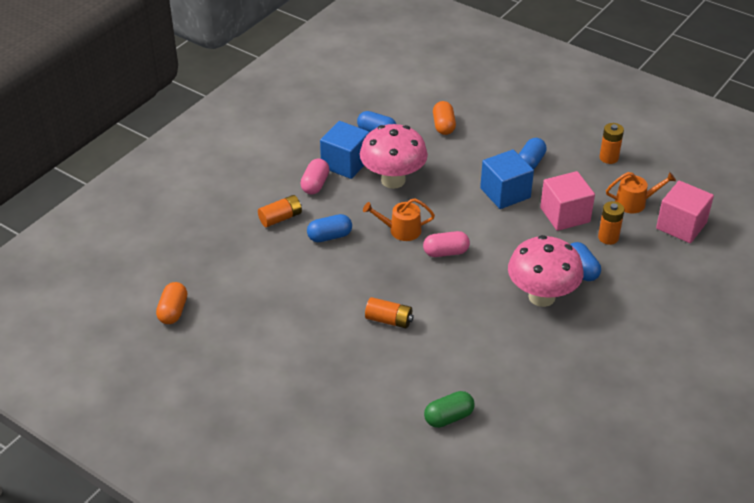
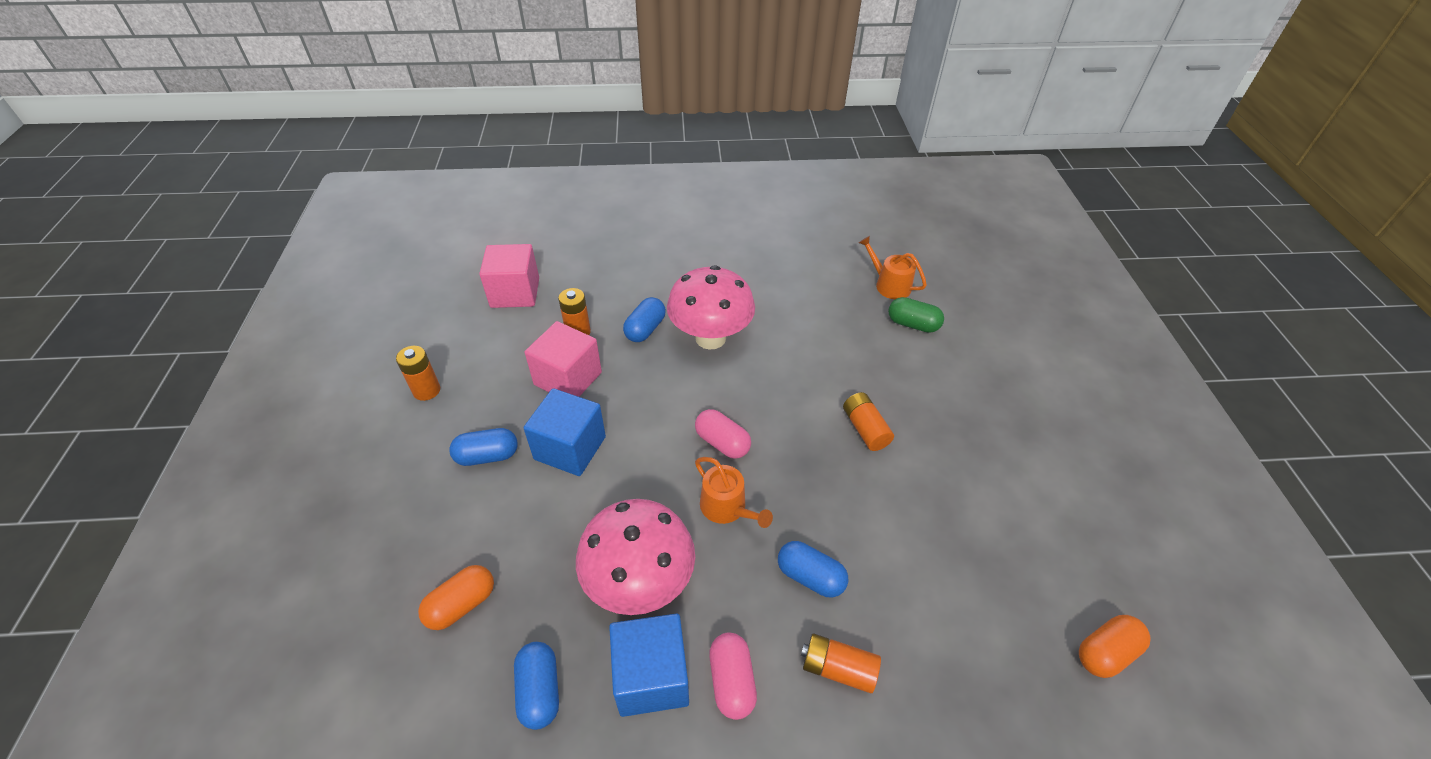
camera: 130 degrees left, 5 degrees up
(315, 184) = (732, 681): pink capsule -> pink capsule turned 75 degrees counterclockwise
(634, 202) = (501, 337): orange watering can -> orange watering can (889, 285)

